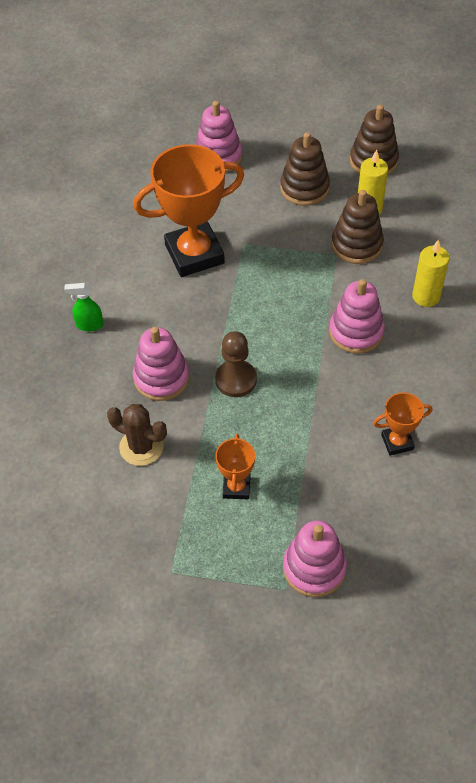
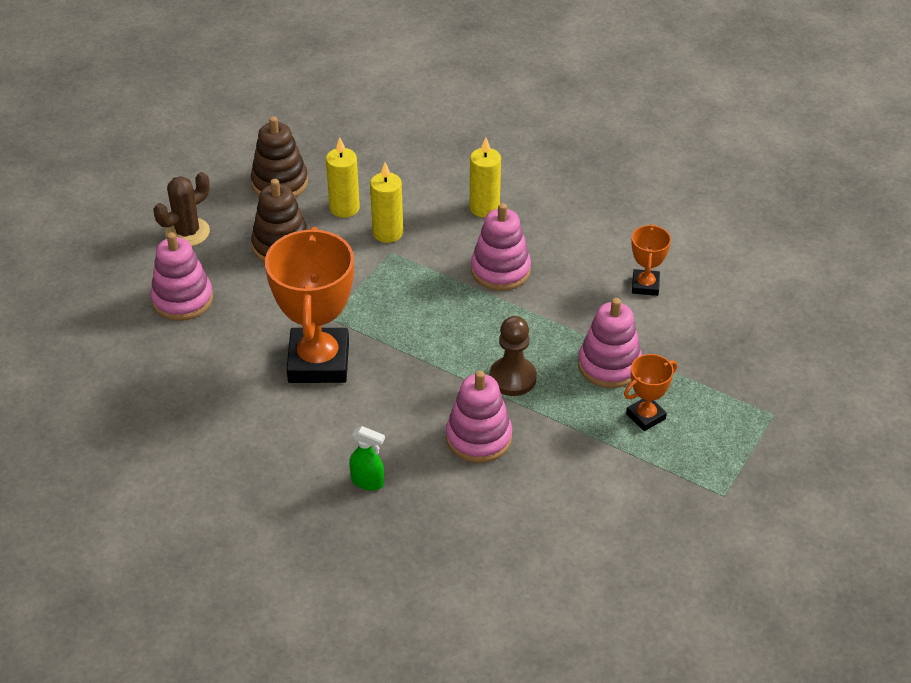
camera: 70 degrees left, 10 degrees down
(89, 325) = (368, 482): green spray bottle -> green spray bottle turned 90 degrees counterclockwise
(141, 447) = (561, 479): brown cactus -> brown cactus (187, 232)
(236, 487) = (645, 416): orange trophy -> orange trophy turned 60 degrees counterclockwise
(314, 568) = (759, 387): pink stacking toy -> pink stacking toy (609, 365)
(357, 245) = (388, 233): brown stacking toy -> yellow candle

